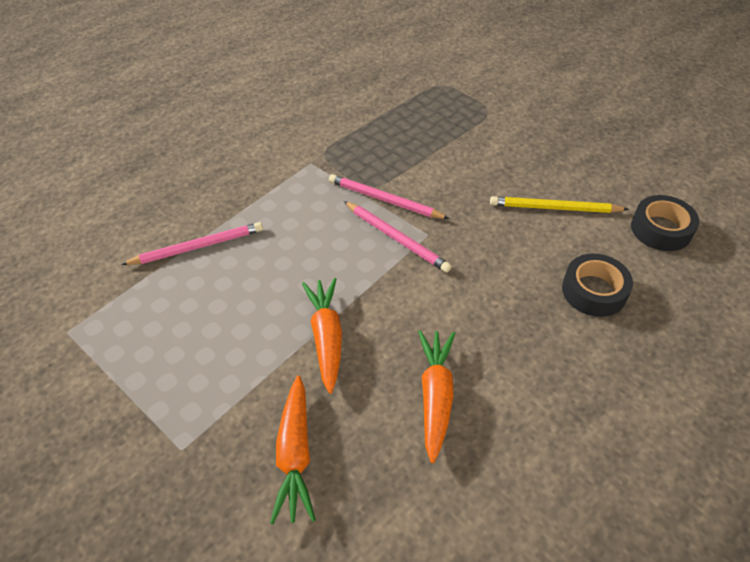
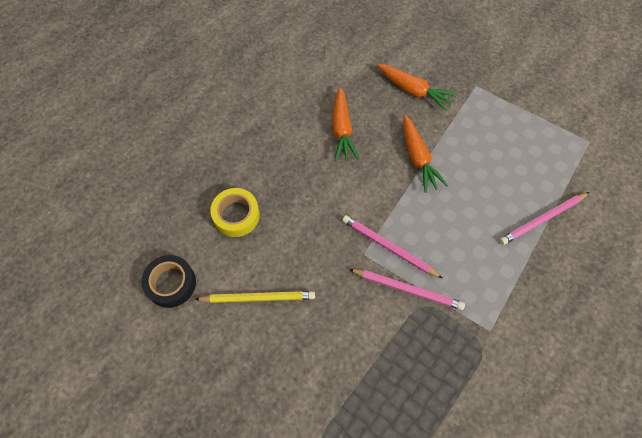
camera: 170 degrees right, 15 degrees up
(295, 454) = (413, 91): orange carrot -> orange carrot turned 135 degrees clockwise
(594, 291) = (236, 215): black tape -> yellow tape

